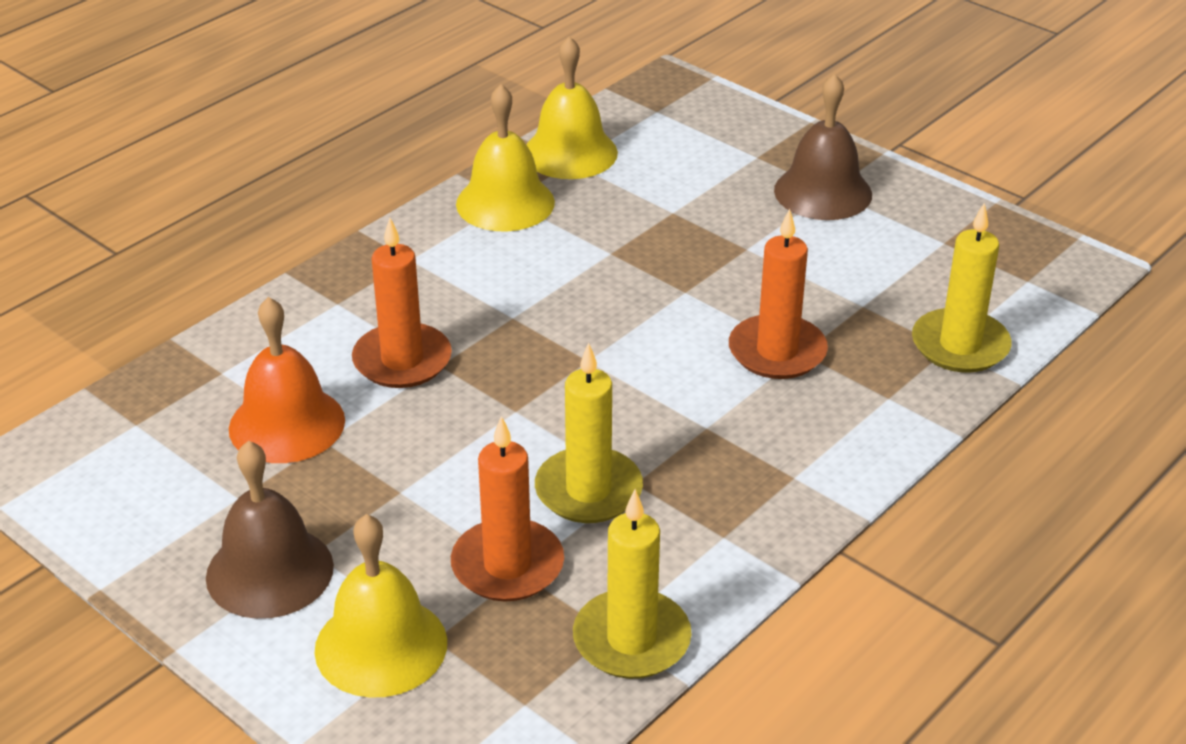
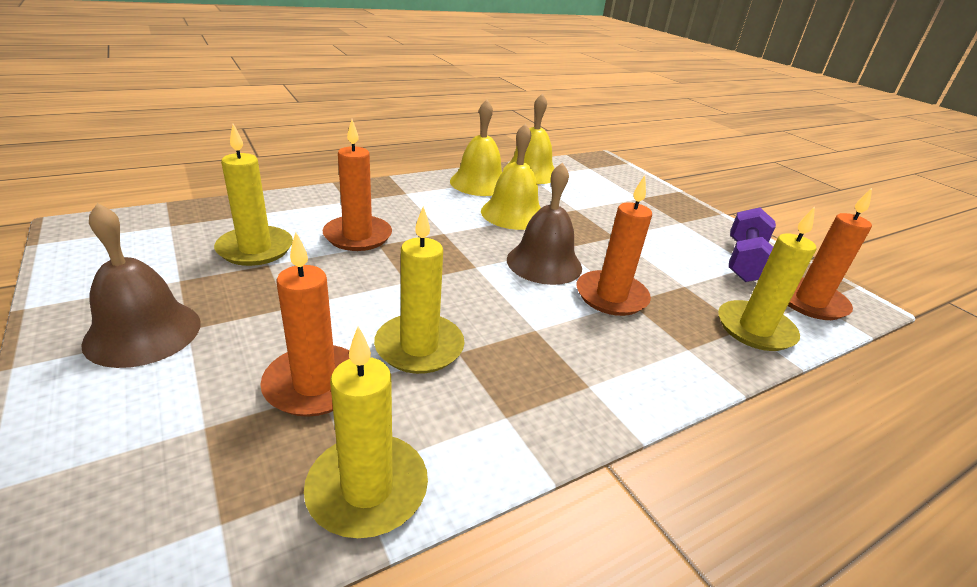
camera: 15 degrees right, 5 degrees down
(287, 424) = (255, 249): orange bell -> yellow candle
(381, 646) = (157, 418): yellow bell -> yellow bell (513, 214)
(823, 192) = (675, 222): brown bell -> brown bell (544, 263)
(931, 239) = (744, 261): none -> purple dumbbell
(1022, 282) = (810, 301): none -> orange candle

